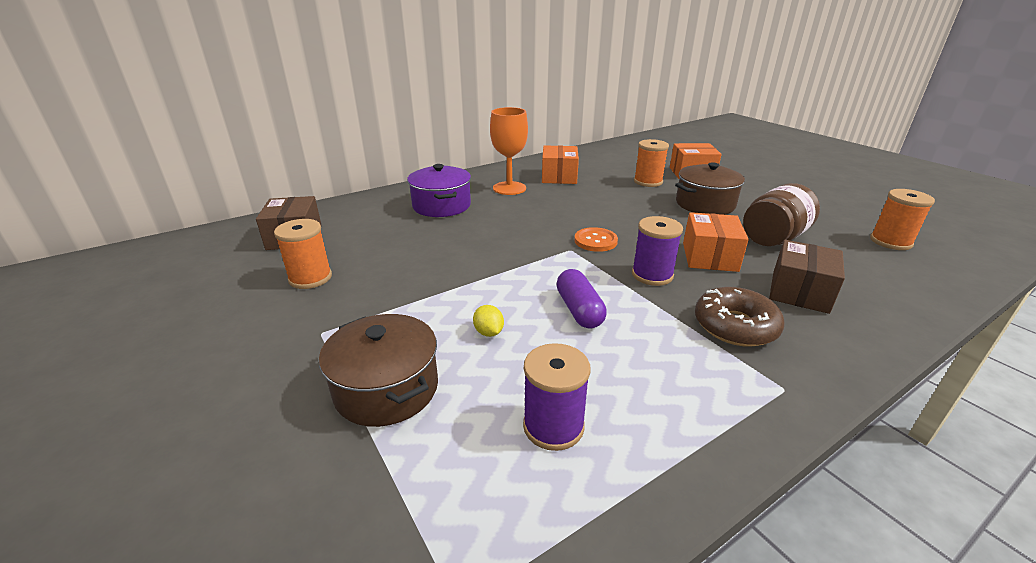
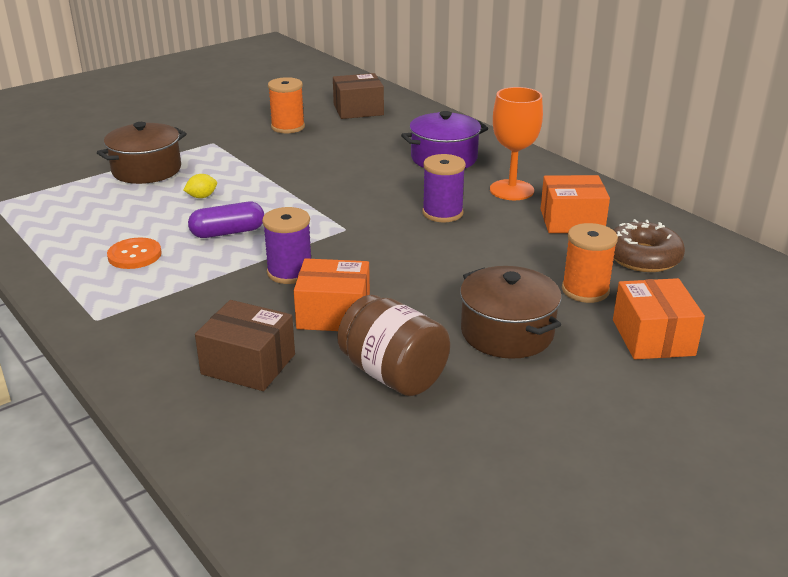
camera: 85 degrees right, 0 degrees up
(553, 426) = (93, 223): purple spool -> purple spool (442, 213)
(595, 241) = (368, 243): orange button -> orange button (134, 255)
(735, 326) = (189, 309): brown donut -> brown donut (643, 257)
(890, 242) = (398, 499): orange spool -> none

